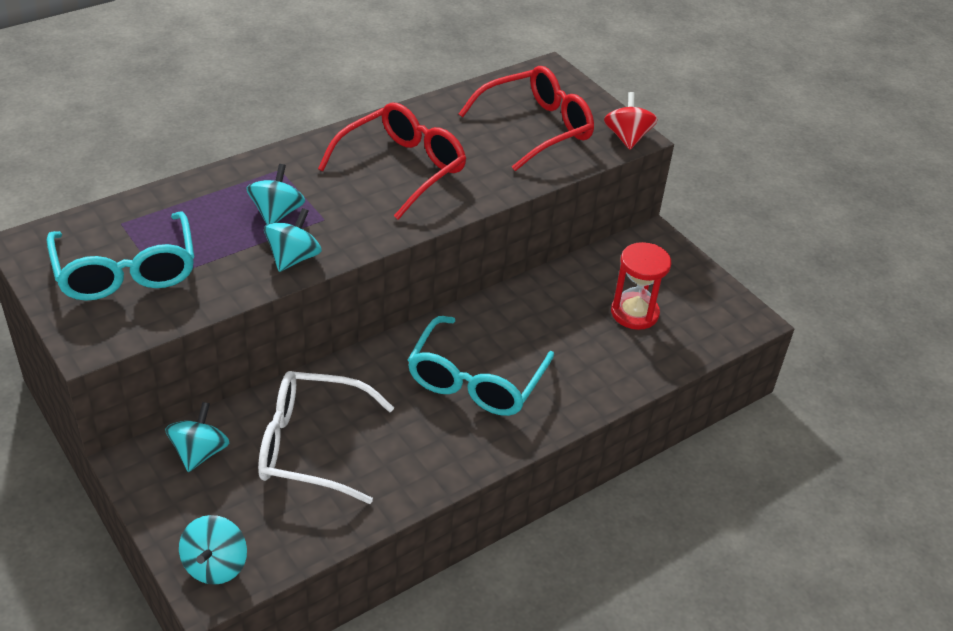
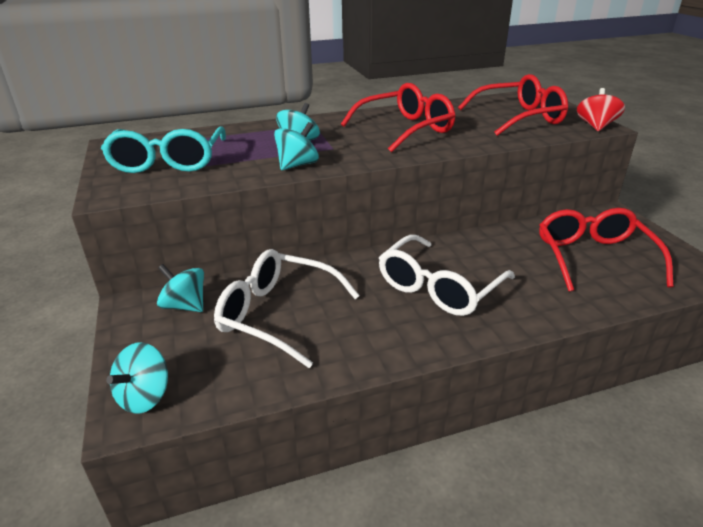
camera: 20 degrees right, 10 degrees down
(200, 452) = (185, 306): turquoise spinning top -> turquoise spinning top turned 90 degrees counterclockwise
(476, 380) = (439, 287): turquoise glasses -> white glasses
(634, 313) = (594, 258): red hourglass -> red glasses

